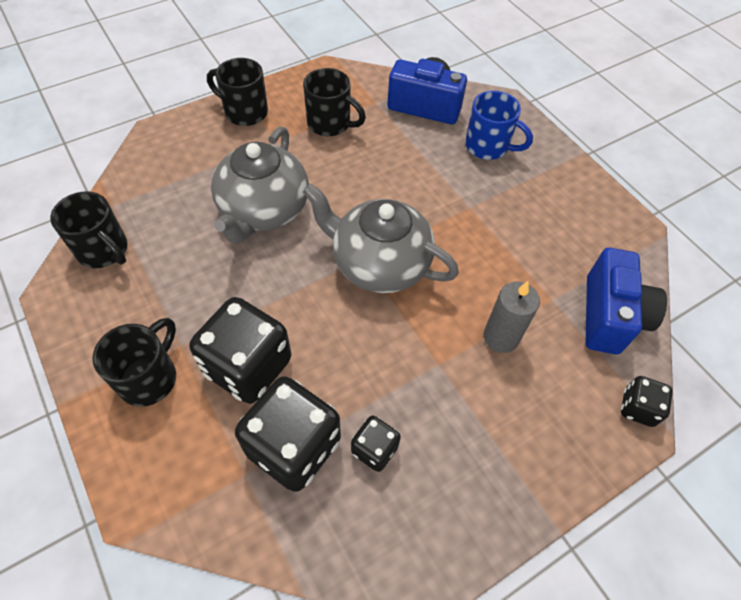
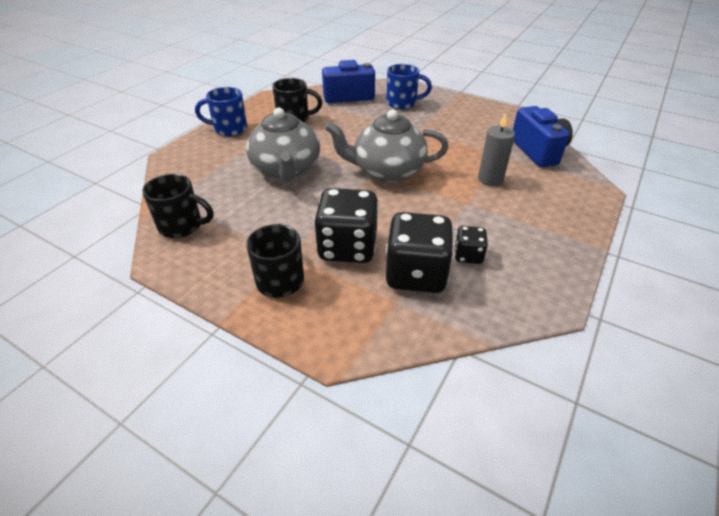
camera: 25 degrees left, 15 degrees down
(244, 112) = (229, 129): black mug -> blue mug
(638, 408) = (590, 182): black dice -> none

